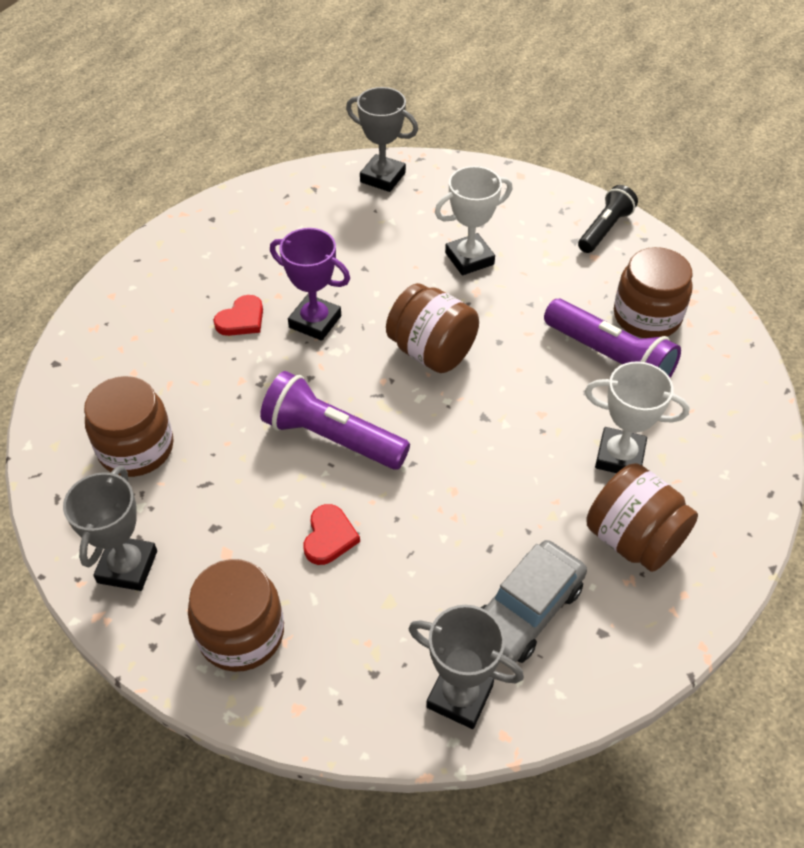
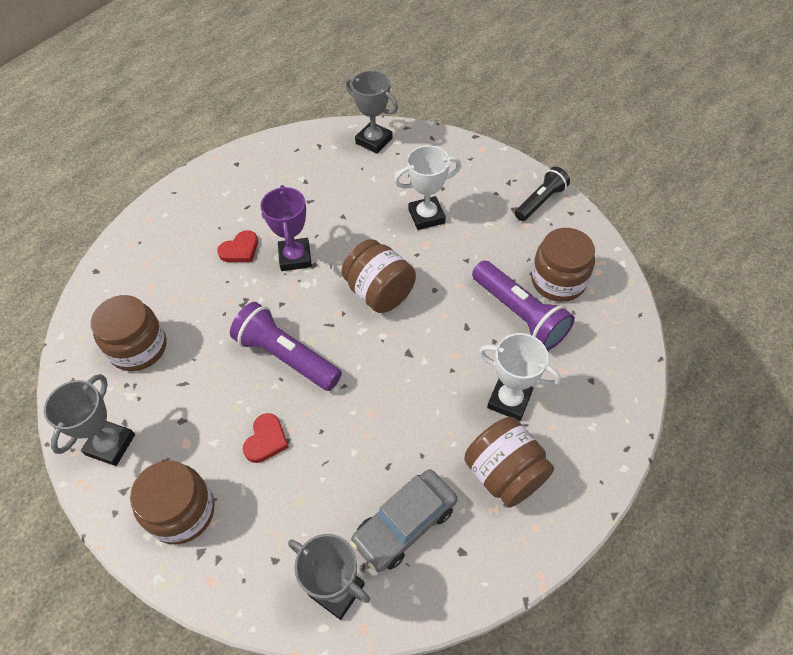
camera: 10 degrees right, 5 degrees up
(315, 322) = (295, 257): purple trophy -> purple trophy turned 45 degrees clockwise

